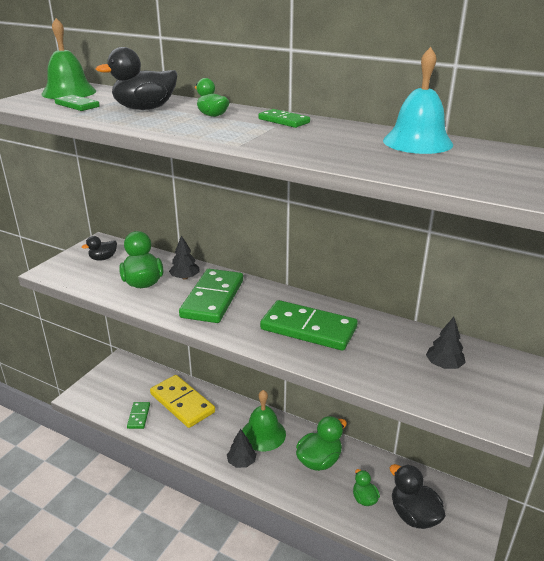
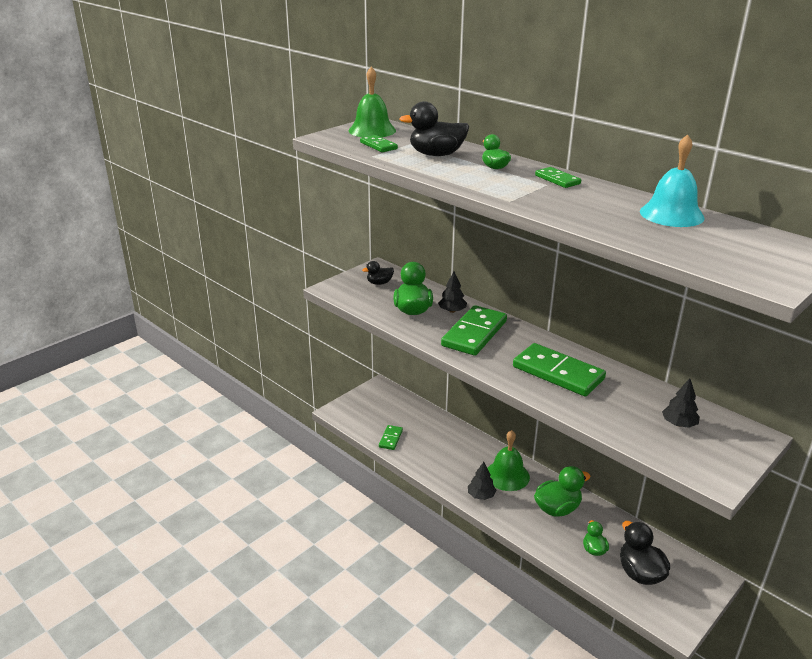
camera: 15 degrees right, 0 degrees up
(182, 403) = (433, 434): yellow domino -> none

